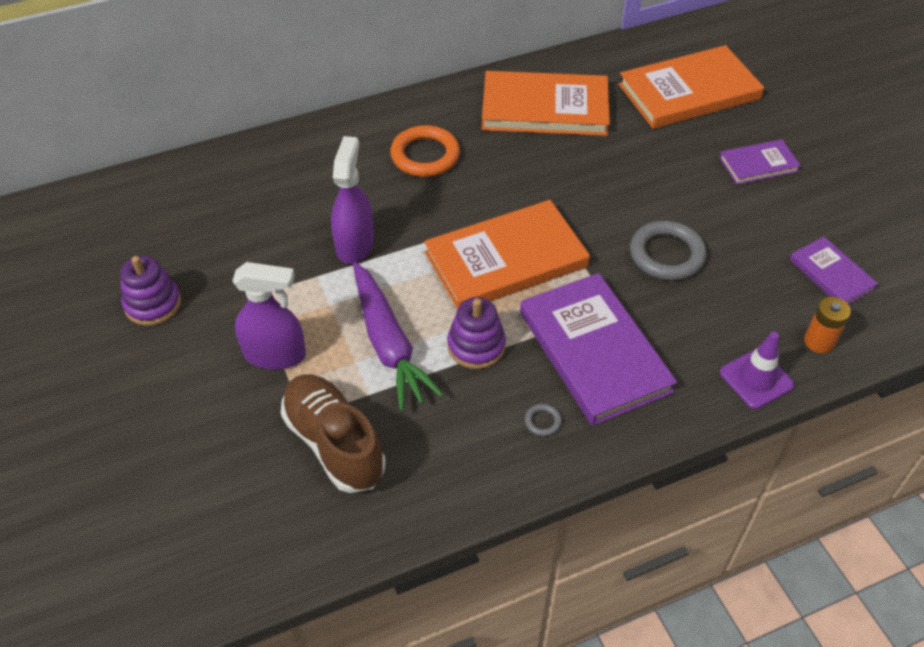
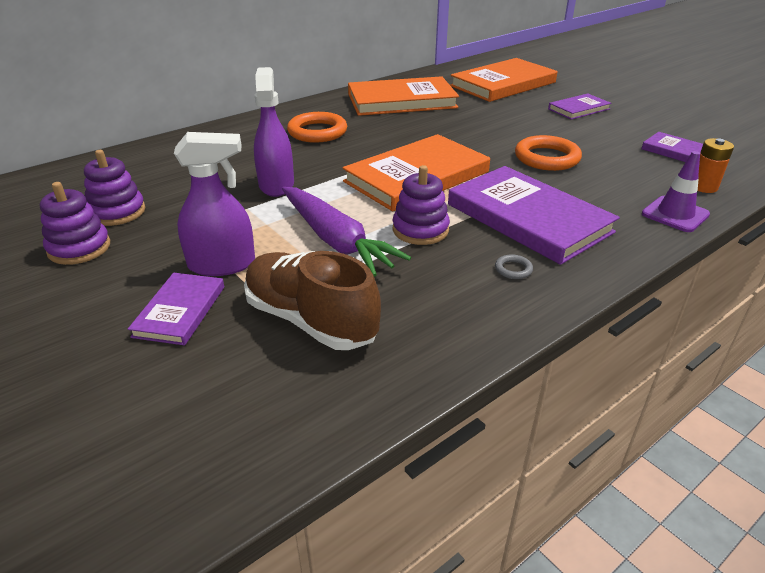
camera: 15 degrees left, 15 degrees down
(192, 257) = (117, 212): none -> purple stacking toy
(227, 406) = (180, 311): none -> purple book
(666, 255) = (547, 158): grey ring -> orange ring

